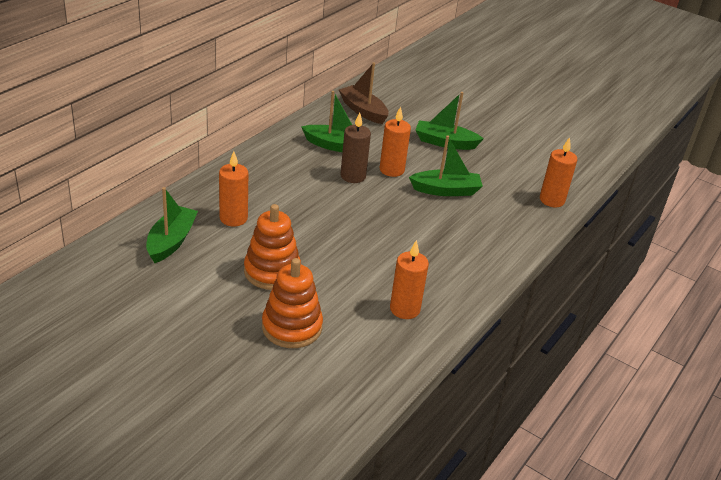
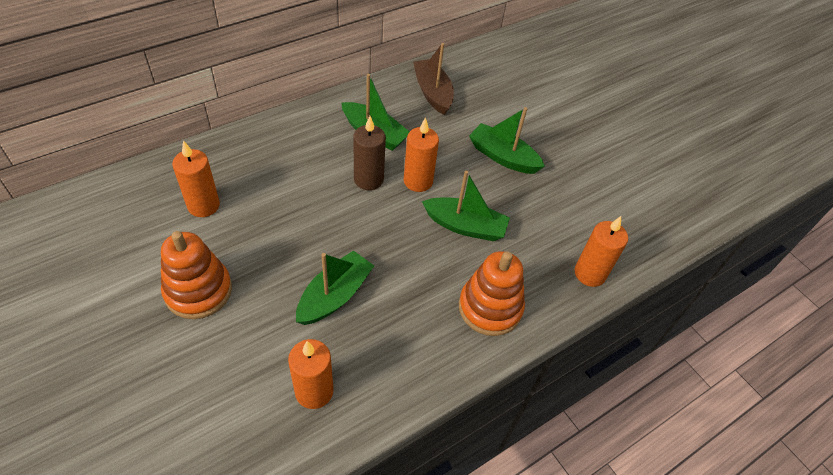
camera: 20 degrees right, 15 degrees up
(171, 241) = (120, 220): green boat -> green boat (335, 296)
(292, 327) = (170, 379): orange stacking toy -> orange stacking toy (490, 308)

